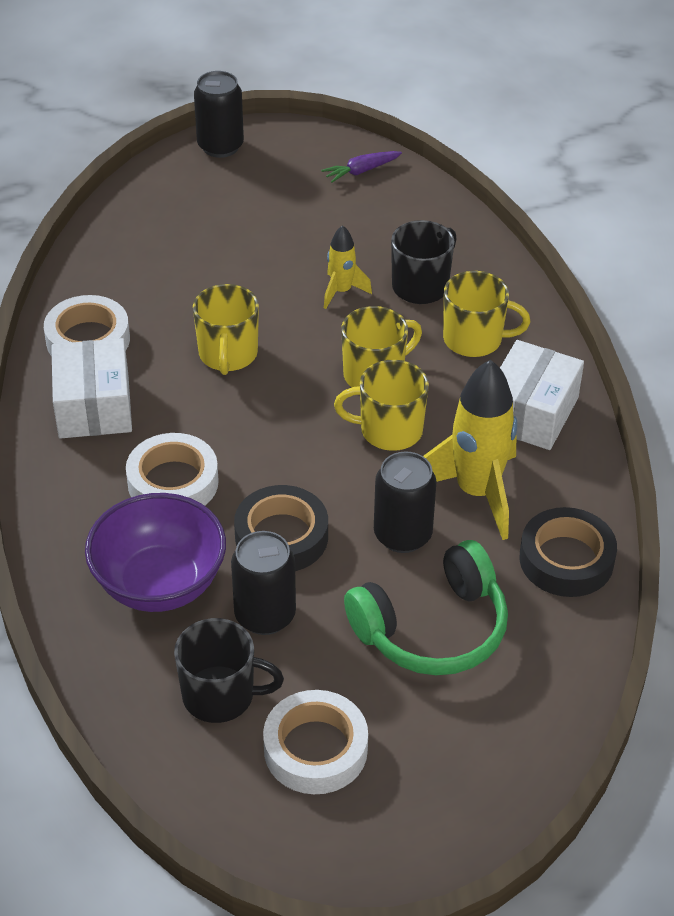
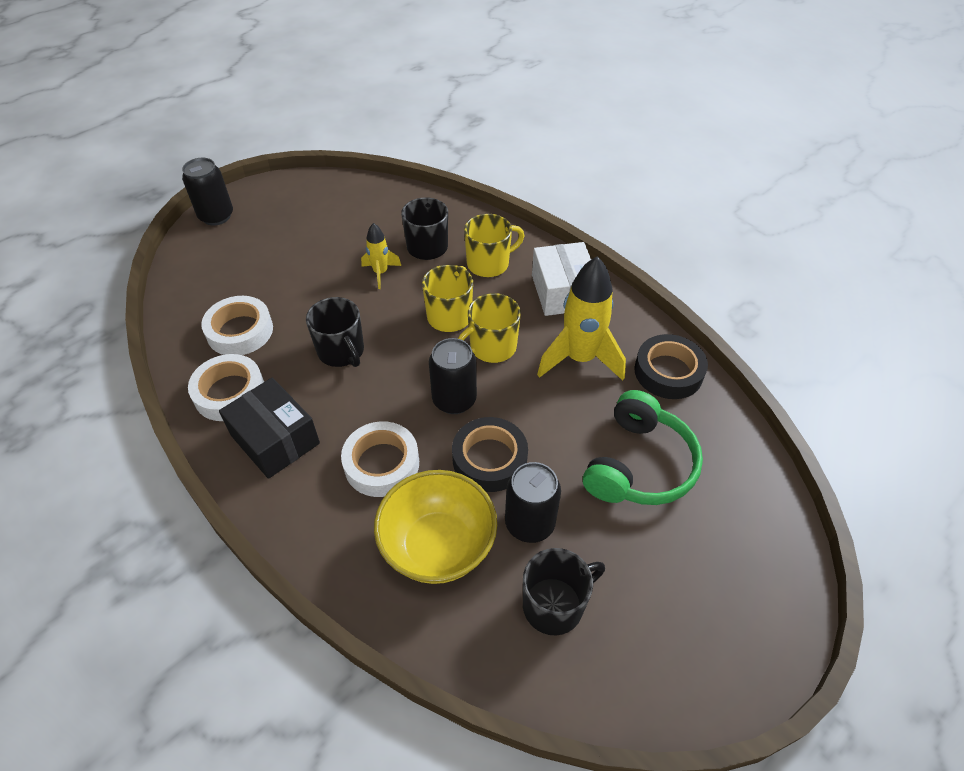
camera: 35 degrees left, 5 degrees up
(94, 406) = (275, 439): white box -> black box
(160, 584) = (438, 546): purple bowl -> yellow bowl
(228, 354) = (341, 351): yellow mug -> black mug
(315, 749) = (650, 601): white tape -> white tape (240, 331)
(361, 171) = (326, 193): purple carrot -> none
(402, 535) = (563, 412): black can -> black can (454, 400)

